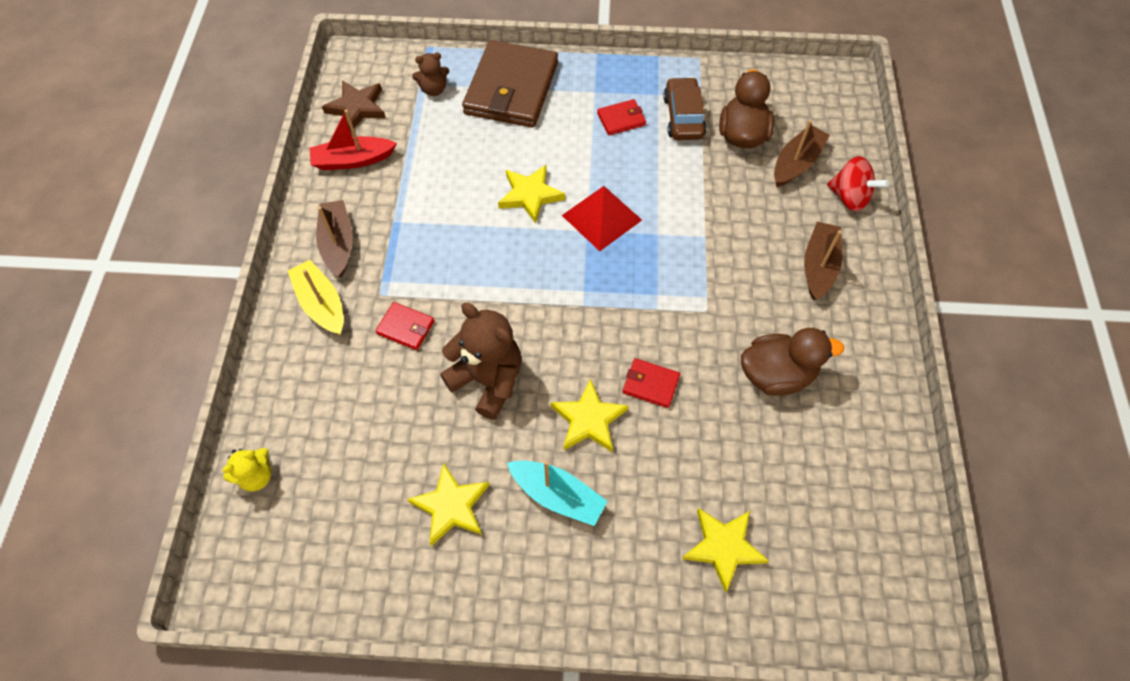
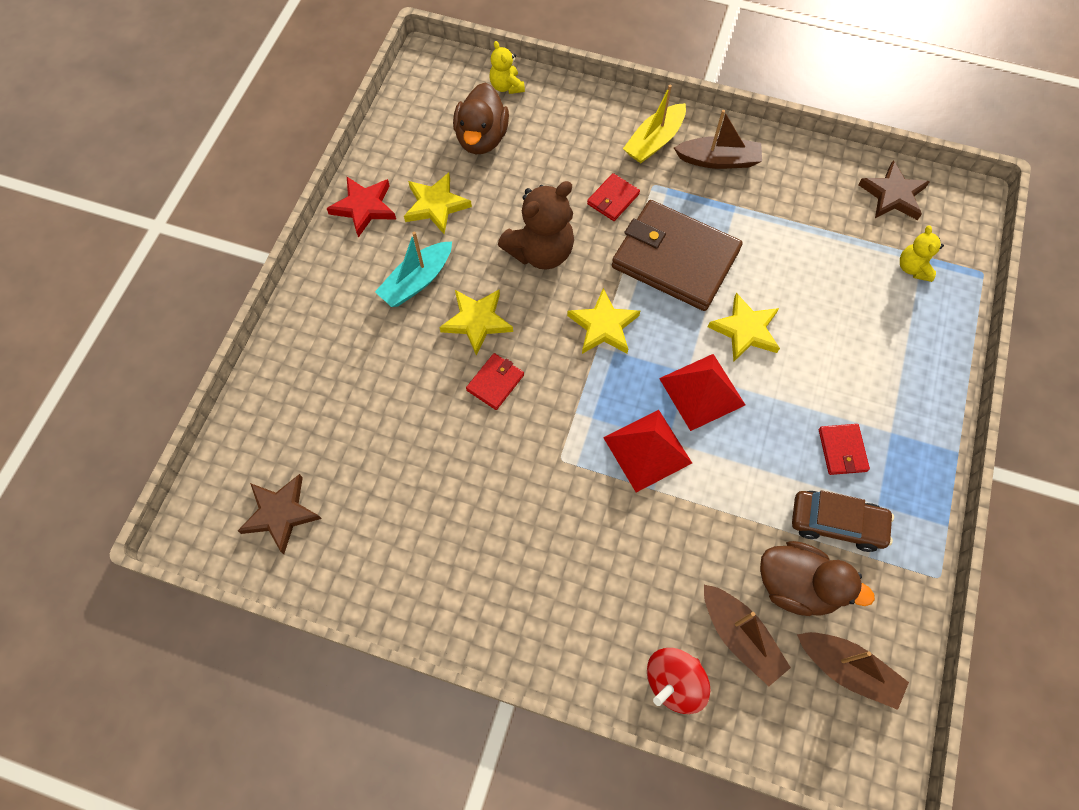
camera: 105 degrees right, 5 degrees up
(321, 304) = (654, 141): yellow boat -> yellow boat turned 150 degrees clockwise
(353, 160) = (820, 183): red boat -> none
(434, 89) = (913, 268): brown teddy bear -> yellow teddy bear
(472, 591) = (364, 207): none -> red star
(511, 88) = (906, 345): brown wallet -> brown wallet (675, 259)
(671, 247) = (647, 450): none -> red pyramid
(723, 547) = (325, 395): yellow star -> yellow star (603, 326)
(776, 375) = (468, 502): brown duck -> brown duck (481, 138)
(818, 266) = (585, 600): brown boat -> brown boat (847, 669)
(862, 544) = (280, 513): none -> brown star

